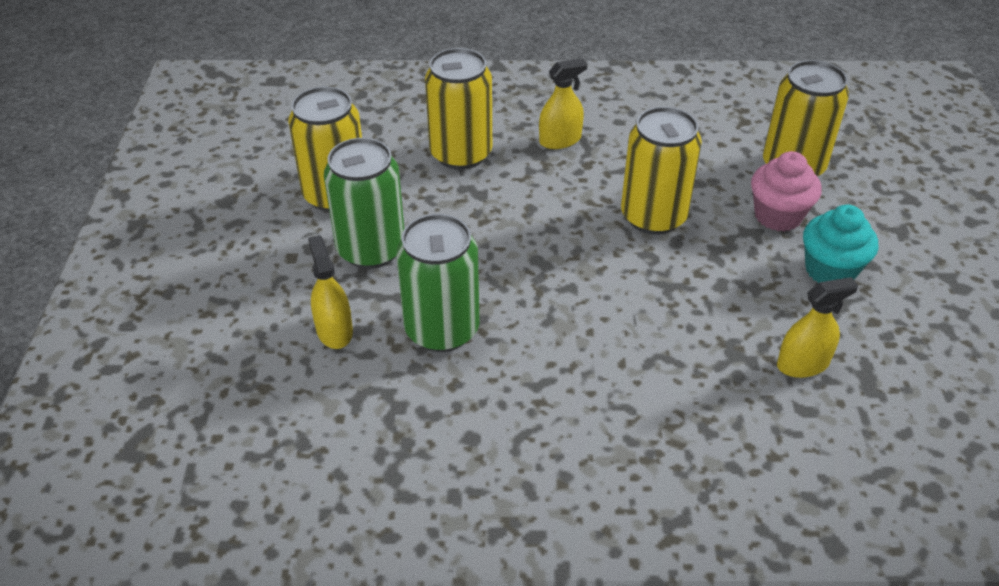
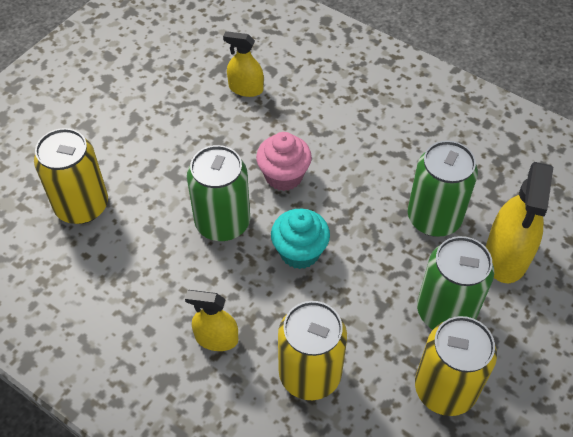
camera: 145 degrees left, 10 degrees up
(334, 331) = (506, 256): yellow spray bottle -> yellow spray bottle, size x1.66
(653, 216) = (222, 222): yellow can -> green can
(778, 216) = (143, 176): pink cupcake -> pink cupcake (284, 176)
(830, 270) = (162, 125): turquoise cupcake -> turquoise cupcake (299, 252)

